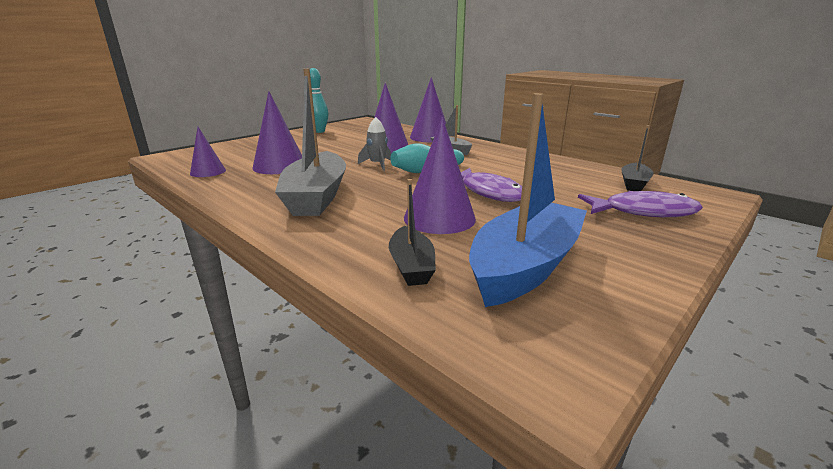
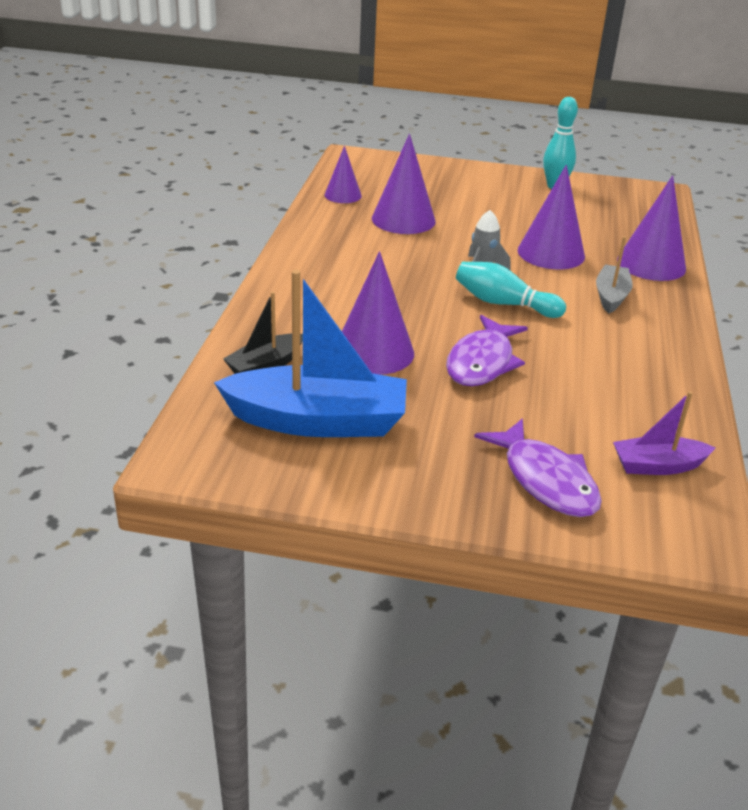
camera: 55 degrees right, 10 degrees up
(316, 197) = (350, 272): grey boat -> none
(634, 184) = (657, 466): black boat -> purple boat

